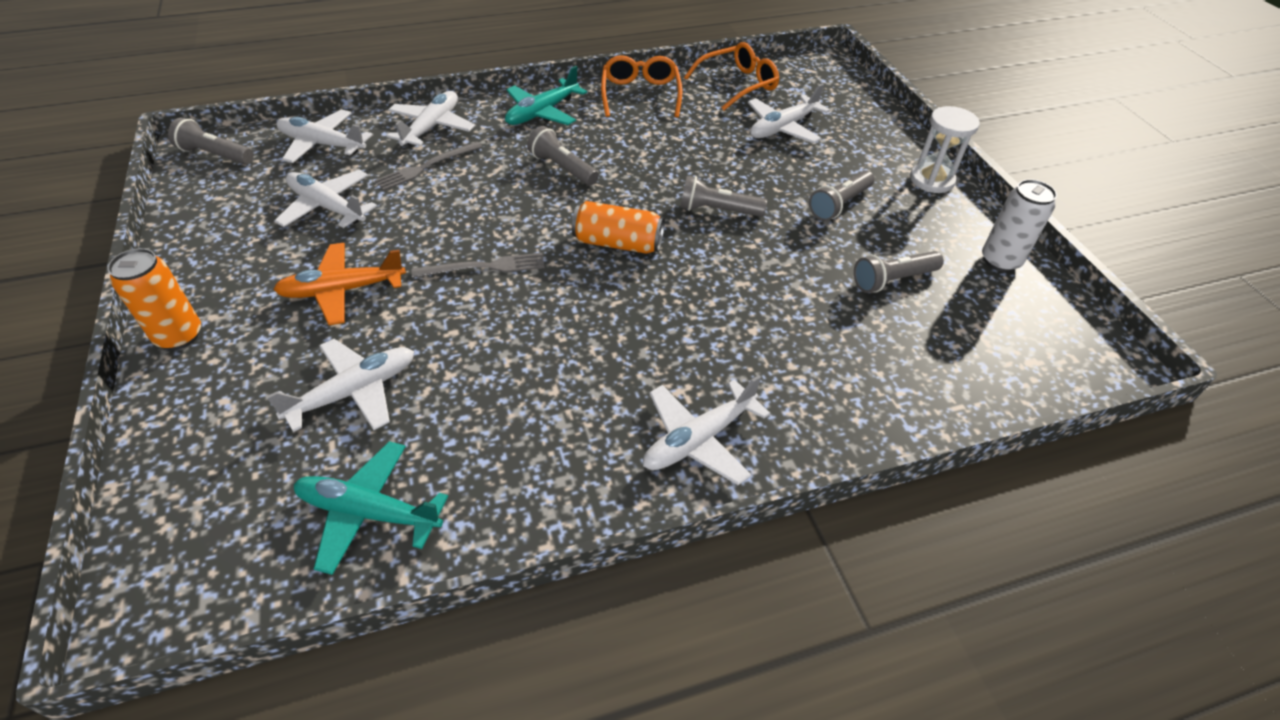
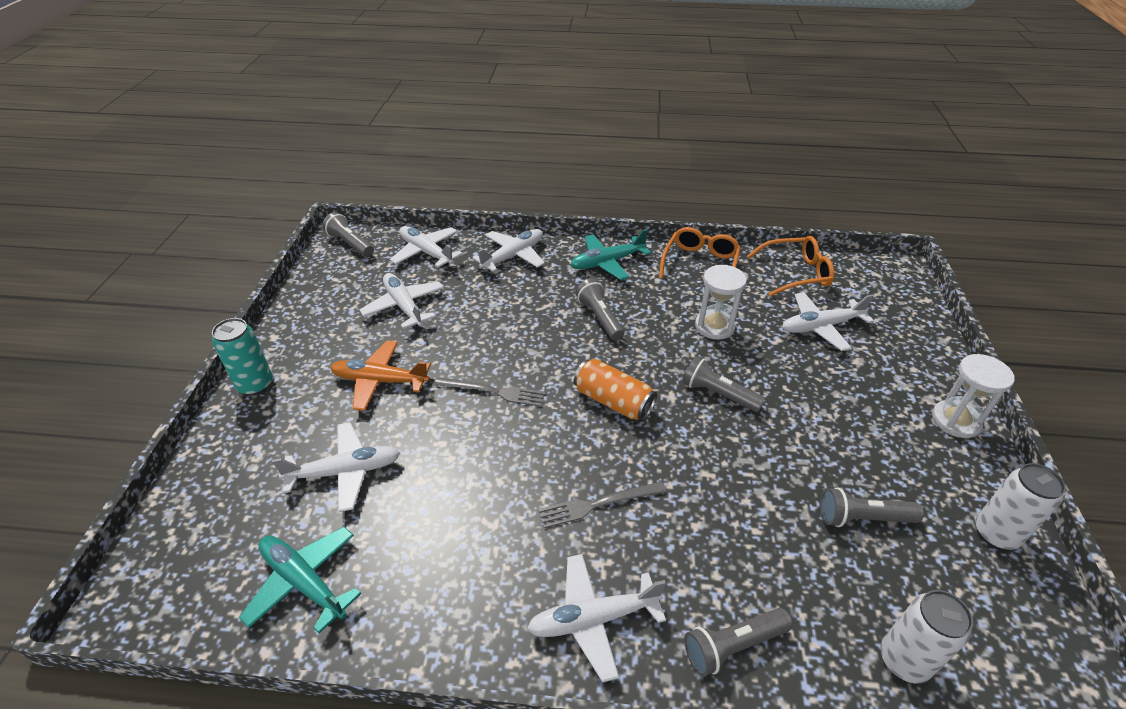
camera: 25 degrees right, 5 degrees down
(179, 336) = (255, 385): orange can -> turquoise can
(426, 167) = (492, 290): grey fork -> grey fork (598, 504)
(684, 150) = (714, 326): none -> white hourglass
(839, 204) = (842, 420): grey flashlight -> grey flashlight (733, 646)
(974, 379) = (904, 660): none -> white can

